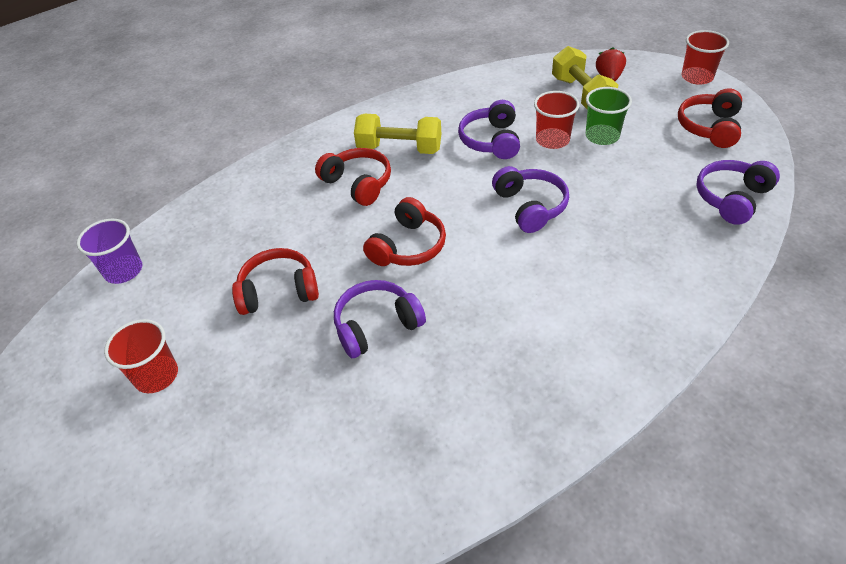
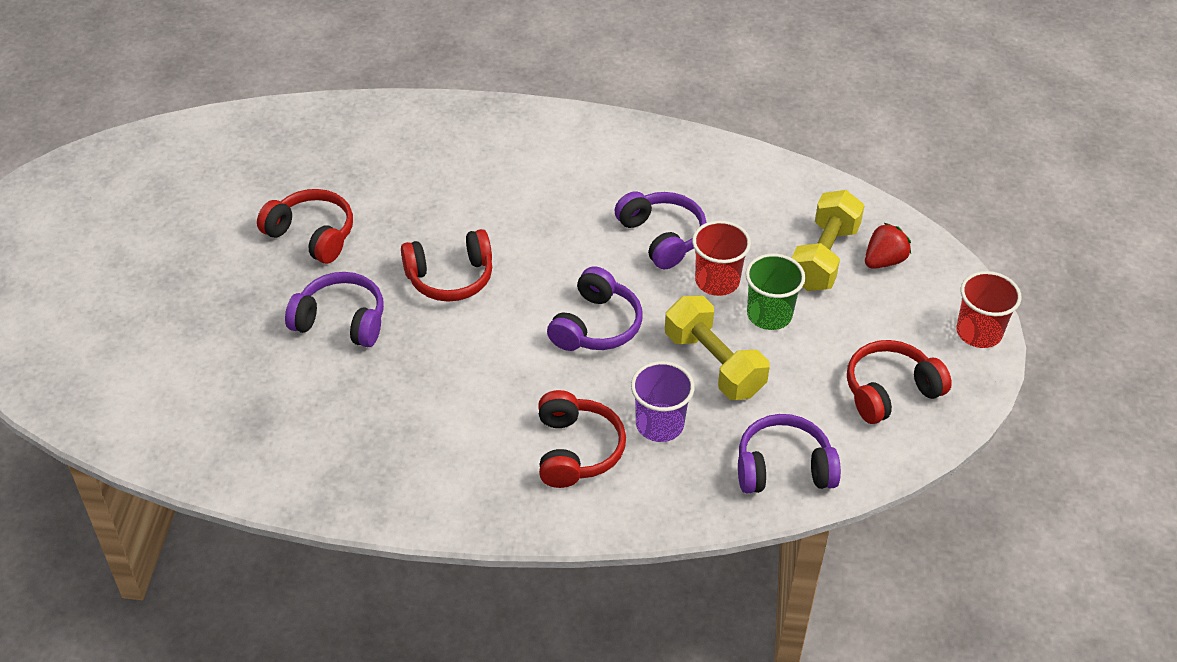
camera: 40 degrees right, 0 degrees up
(124, 271) = (232, 128): purple cup -> purple cup (659, 424)
(156, 375) = (162, 233): red cup -> none
(358, 184) = (490, 188): red headphones -> red headphones (576, 450)
(399, 149) = (571, 182): yellow dumbbell -> yellow dumbbell (714, 364)
(491, 140) = (662, 237): purple headphones -> purple headphones turned 105 degrees clockwise

